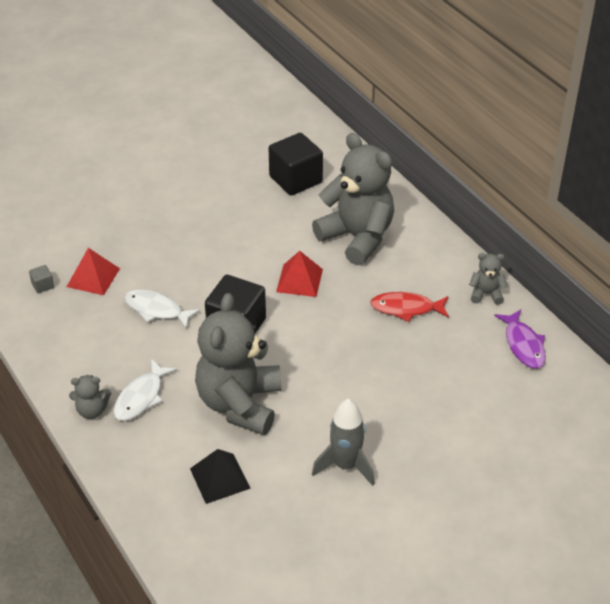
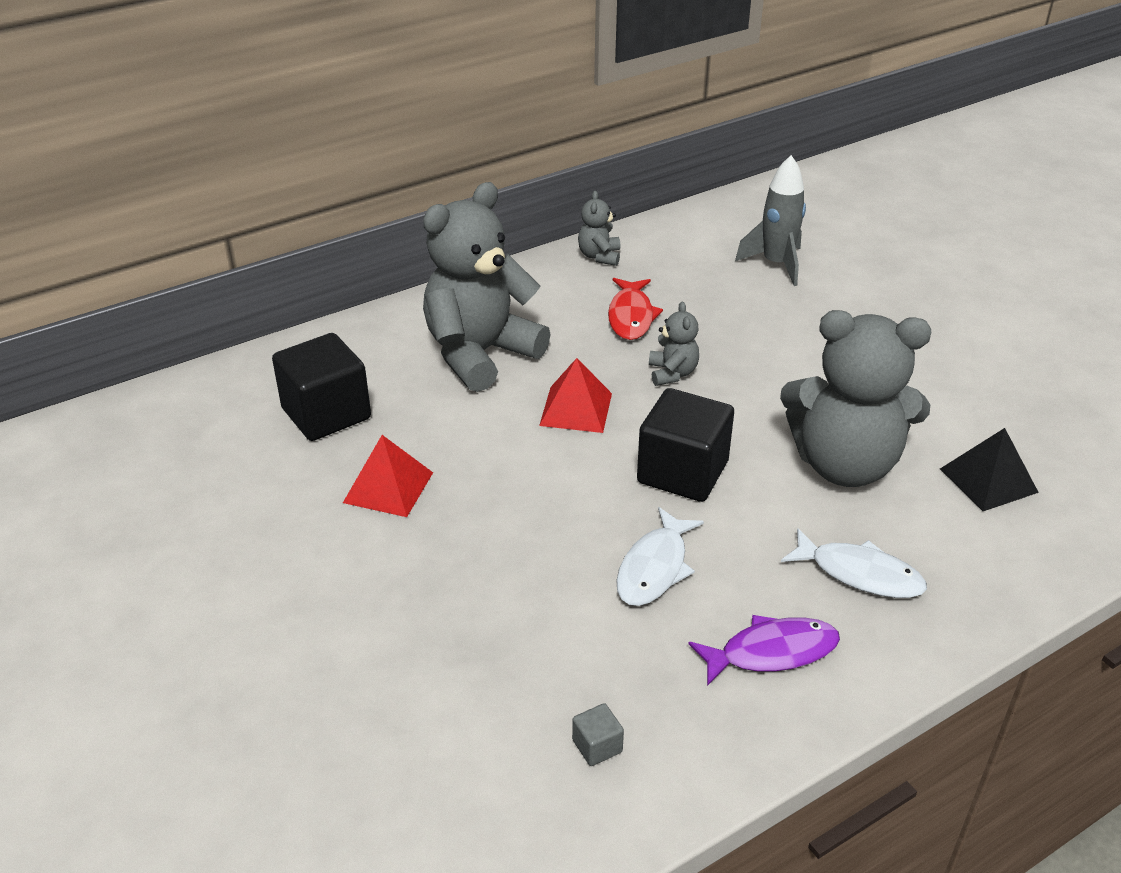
camera: 90 degrees left, 5 degrees down
(92, 410) = (906, 634): grey teddy bear -> grey teddy bear (672, 373)
(93, 277) = (571, 665): red pyramid -> red pyramid (388, 487)
(345, 465) = (923, 371): grey rocket -> grey rocket (776, 264)
(523, 345) = (687, 237): purple fish -> purple fish (771, 652)

